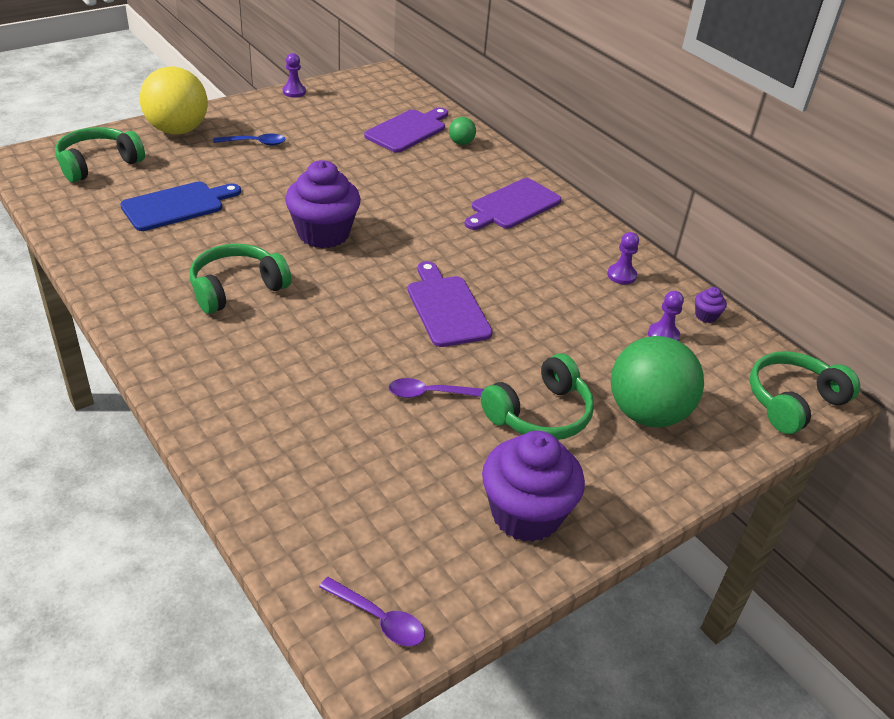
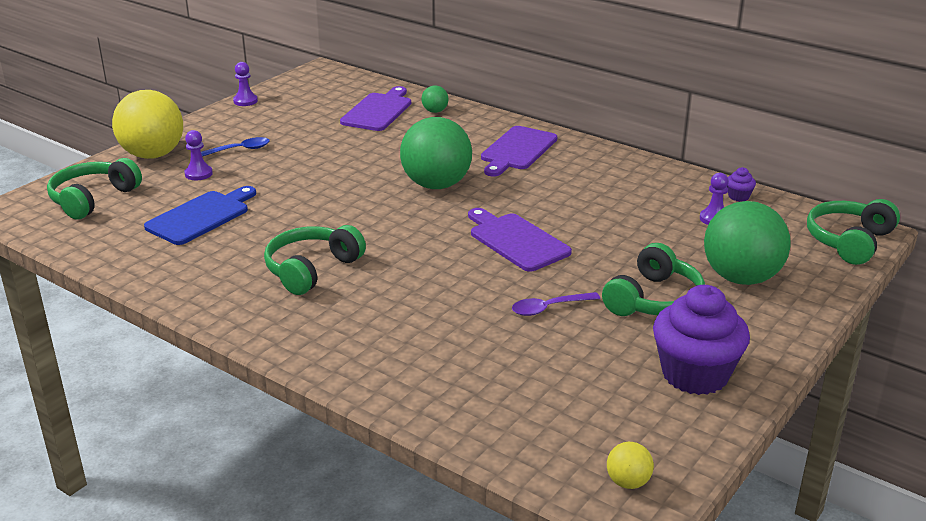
camera: 15 degrees left, 10 degrees down
(323, 234) = (361, 208): purple cupcake -> none
(378, 618) = (628, 482): purple spoon -> yellow ball
(410, 225) = (436, 185): none -> green ball
(621, 275) = (648, 182): purple pawn -> purple pawn (198, 174)

